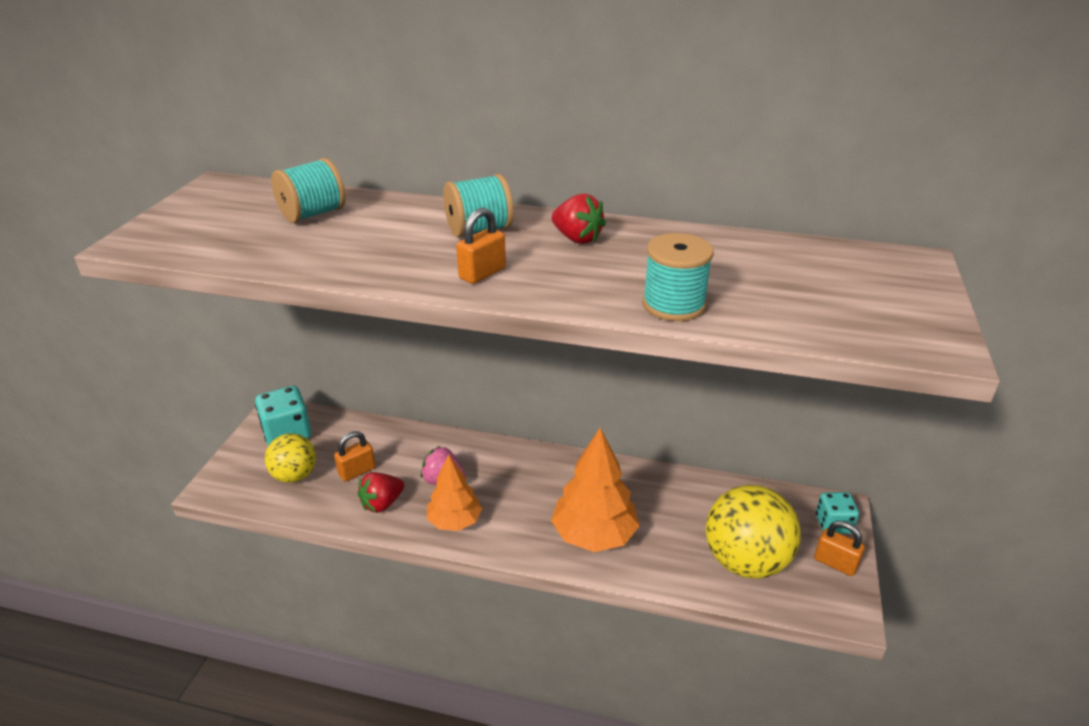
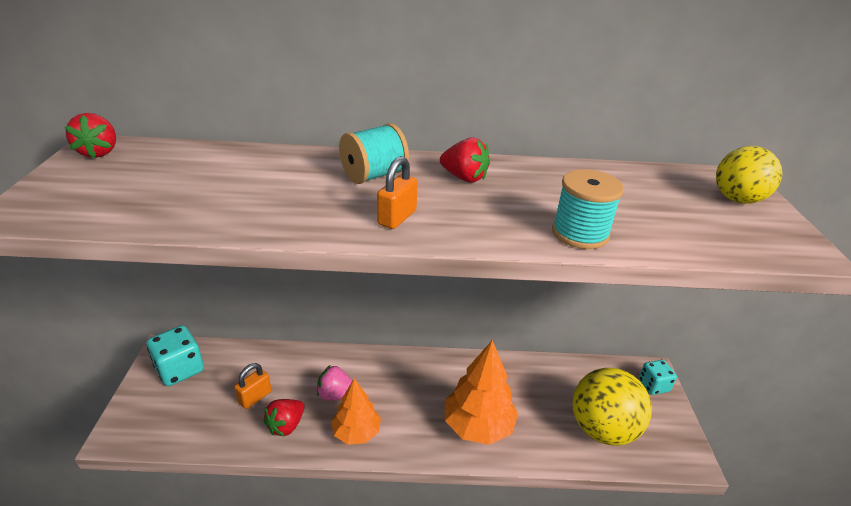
camera: 15 degrees left, 0 degrees up
(218, 191) = (99, 152): none -> red strawberry
(295, 475) = (196, 410): yellow ball -> yellow ball (737, 199)
(313, 214) = (207, 170): turquoise spool -> none
(835, 563) = (667, 419): orange padlock -> none

